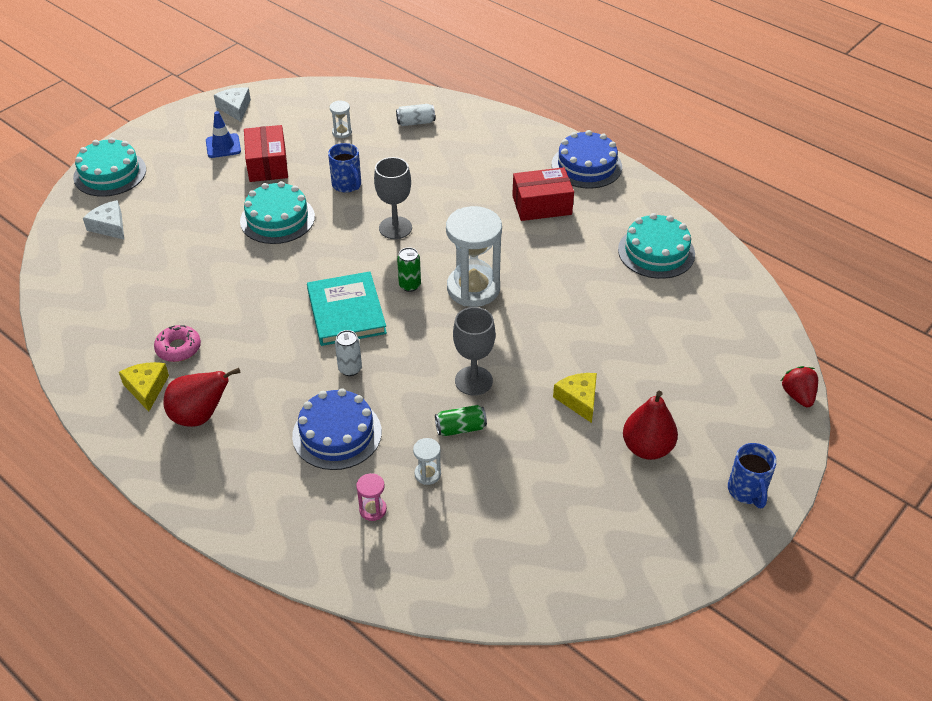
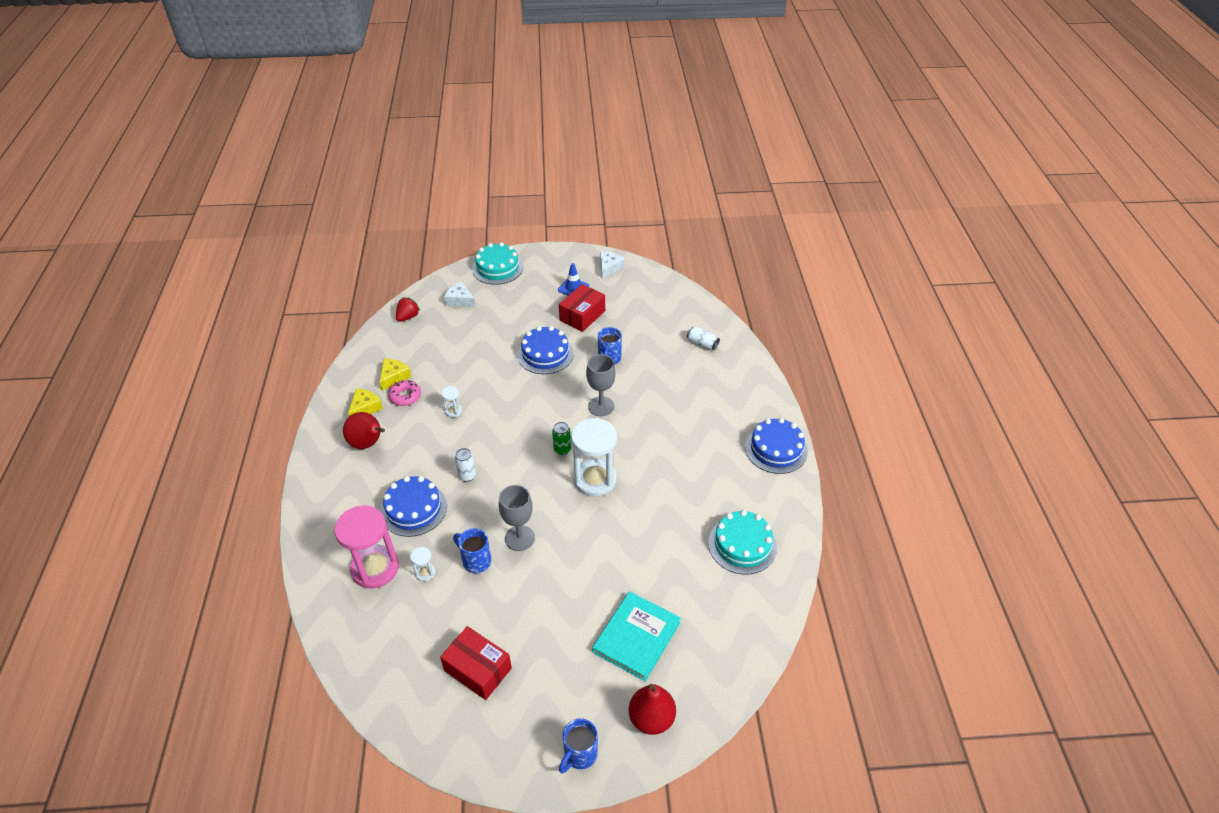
camera: 45 degrees right, 0 degrees up
(109, 226) = (460, 300): white cheese -> white cheese turned 60 degrees counterclockwise
(277, 219) = (545, 354): turquoise cake -> blue cake
(342, 132) = (649, 322): white hourglass -> white hourglass (453, 411)
(346, 311) = (509, 439): turquoise book -> turquoise book (636, 637)
(373, 509) = (375, 568): pink hourglass -> pink hourglass, size x2.34
(460, 428) = (476, 561): green can -> blue mug
(542, 205) = (709, 455): red box -> red box (478, 669)
(578, 400) = (561, 602): yellow cheese -> yellow cheese (394, 377)
(647, 448) = (559, 669): red pear -> red pear (651, 718)
(798, 395) = (702, 725): red strawberry -> red strawberry (408, 317)

